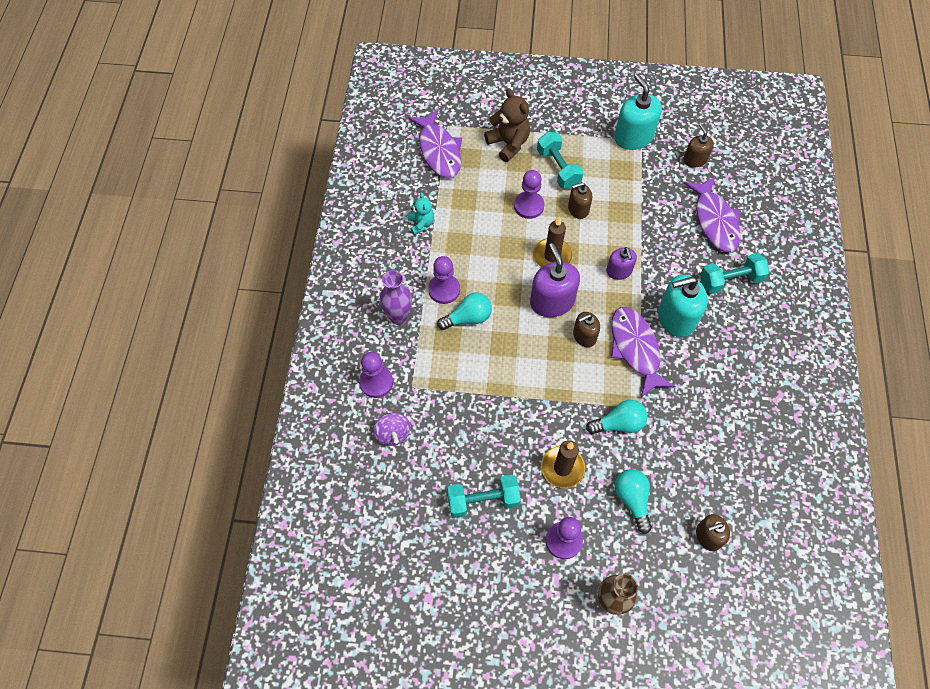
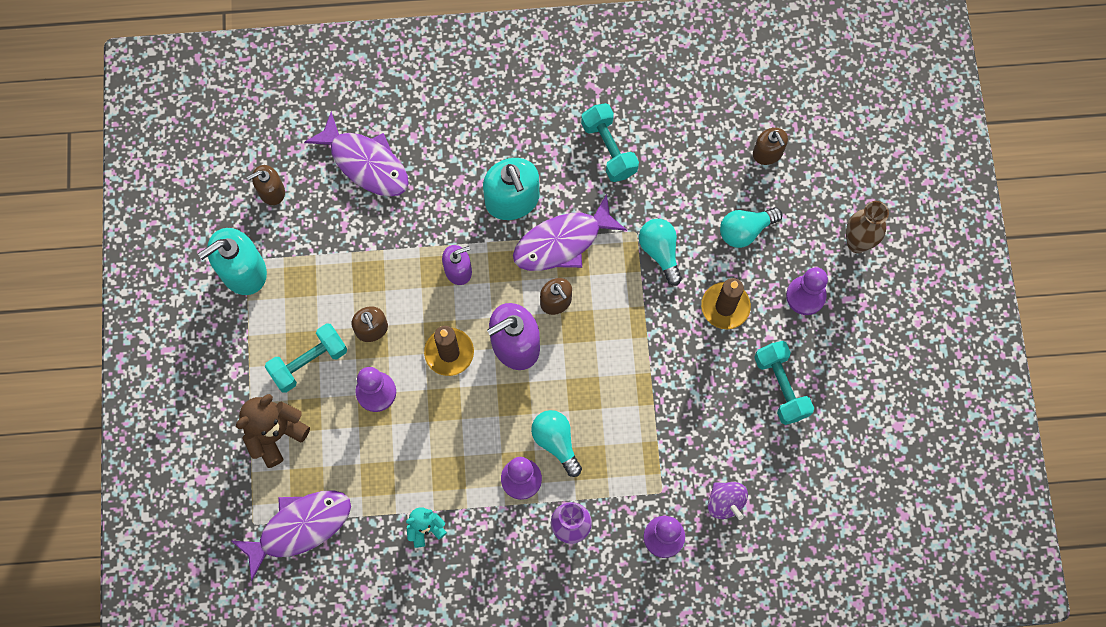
camera: 100 degrees left, 10 degrees up
(393, 434) = (725, 502): purple spinning top -> purple spinning top turned 90 degrees clockwise
(714, 221) = (365, 163): purple fish -> purple fish turned 60 degrees clockwise
(730, 280) = (450, 142): turquoise dumbbell -> turquoise dumbbell (609, 149)

